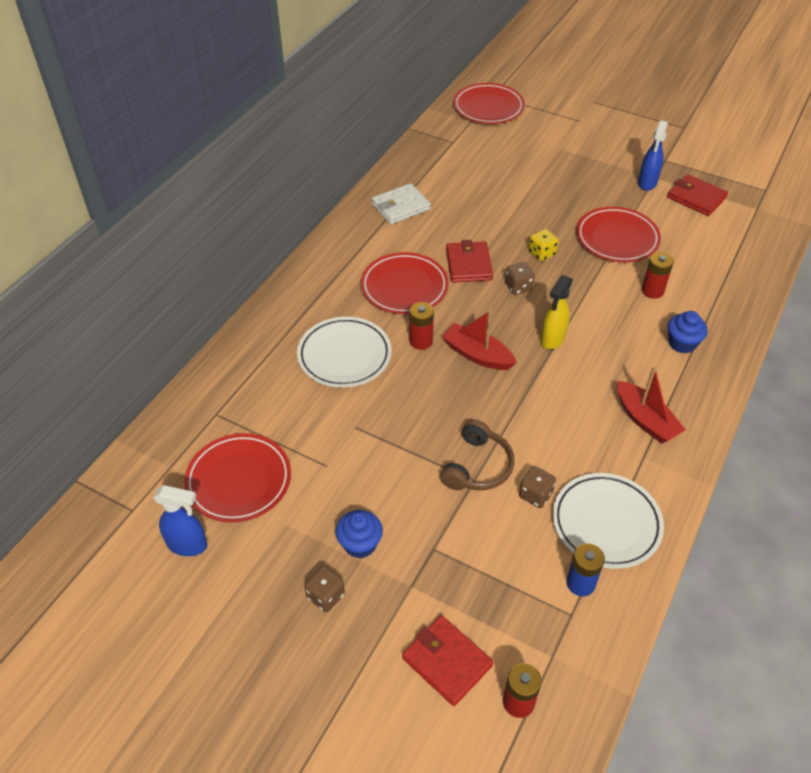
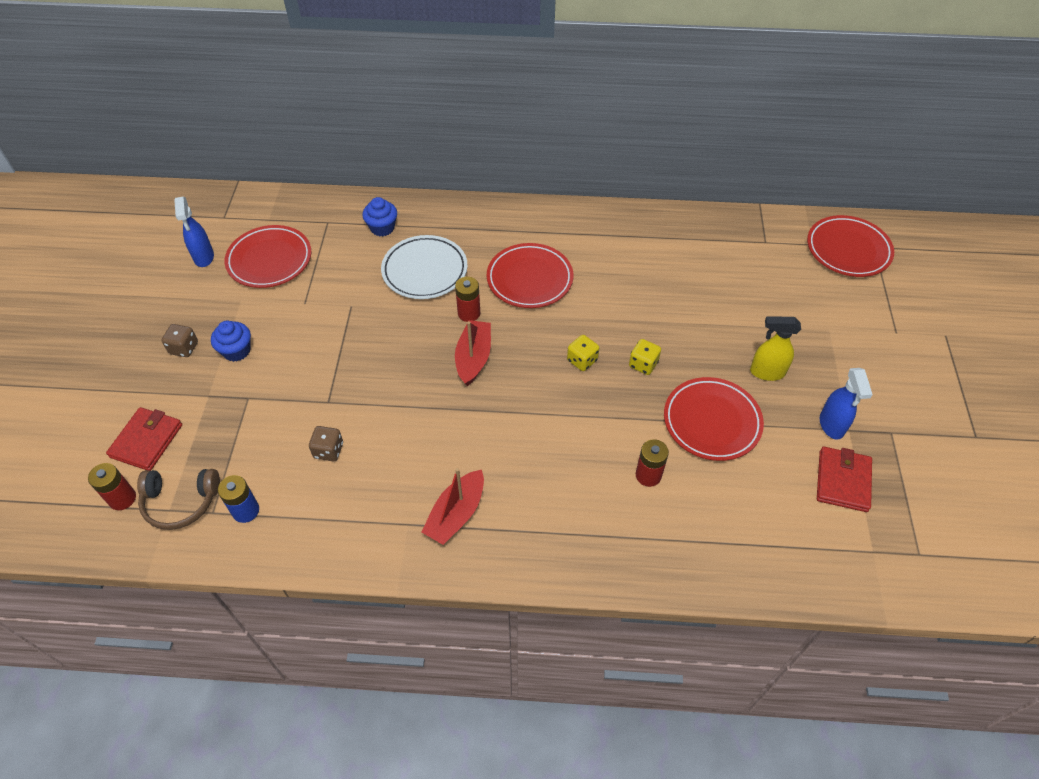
camera: 65 degrees right, 5 degrees up
(400, 206) = (637, 239): white wallet -> none
(469, 264) = (589, 314): red wallet -> none
(478, 466) = (343, 400): brown headphones -> brown headphones (180, 502)
(518, 287) = (582, 360): brown dice -> yellow dice
(552, 339) = (525, 408): yellow spray bottle -> yellow spray bottle (766, 372)
(606, 523) = (316, 513): white plate -> none
(647, 183) = (831, 425): blue spray bottle -> blue spray bottle turned 90 degrees counterclockwise
(682, 343) = (582, 522): blue cupcake -> blue cupcake (382, 228)

